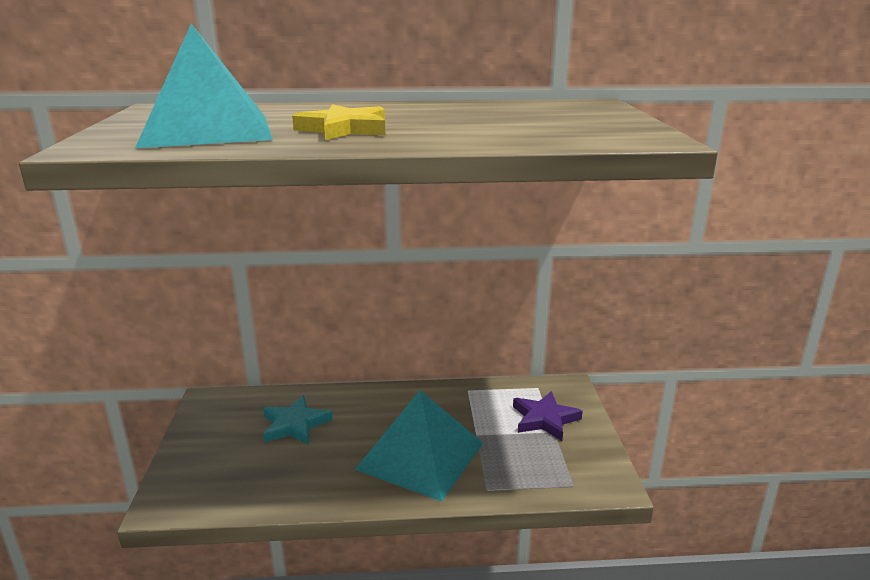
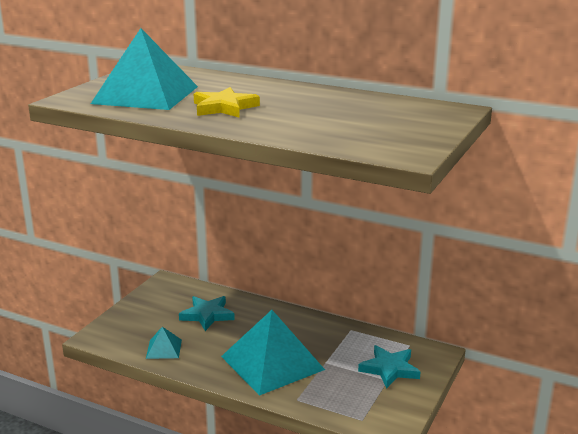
camera: 30 degrees right, 0 degrees up
(274, 486) = (164, 349): none -> turquoise pyramid
(544, 419) = (389, 369): purple star -> turquoise star

